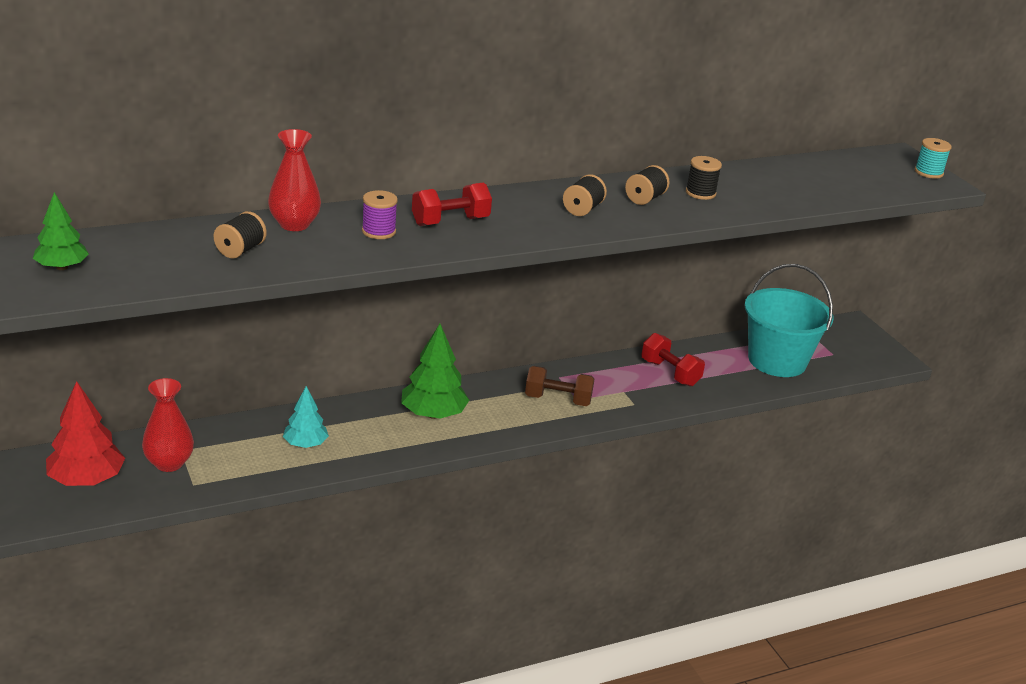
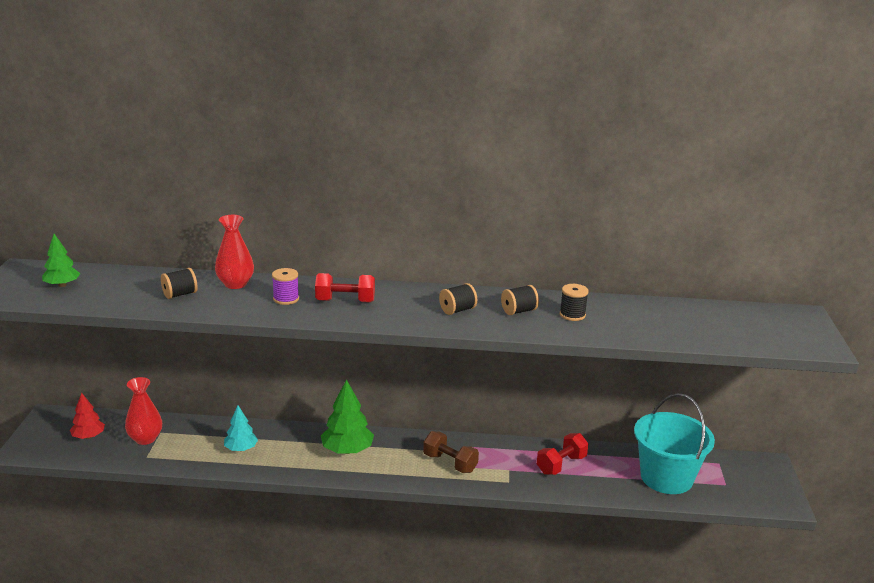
camera: 30 degrees right, 5 degrees down
(86, 480) = (88, 436): red tree -> red tree, size x0.63
(670, 373) = (561, 465): red dumbbell -> red dumbbell turned 60 degrees clockwise
(928, 172) = (816, 334): turquoise spool -> none

